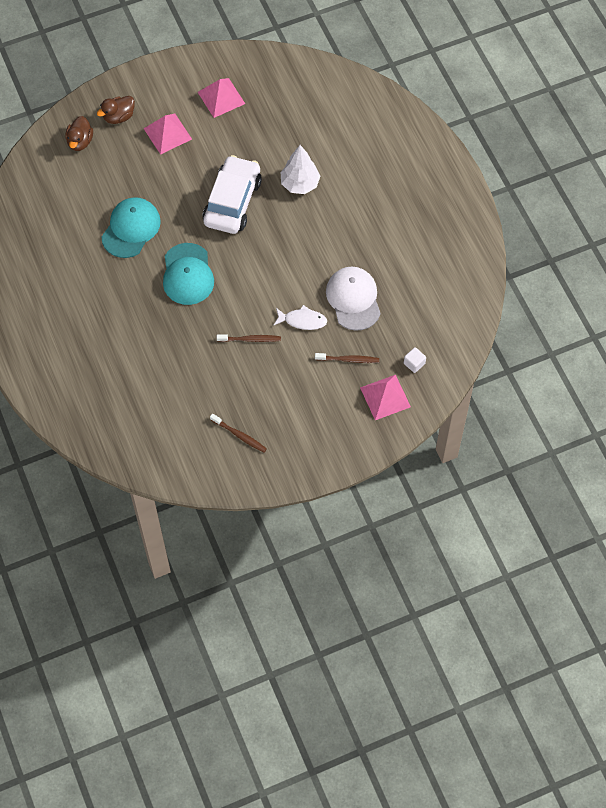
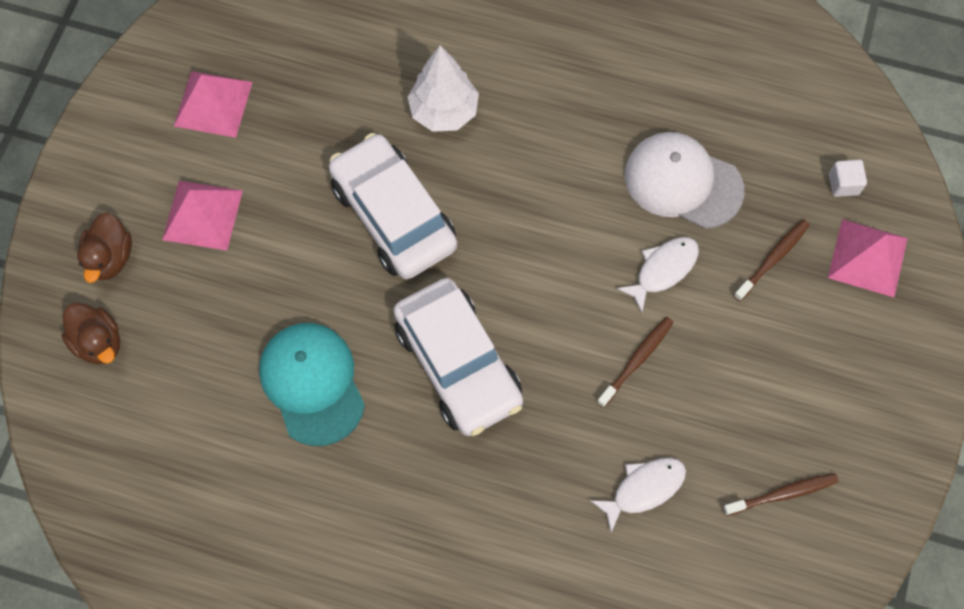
camera: 50 degrees left, 5 degrees up
(187, 274) = (458, 364): turquoise cap -> white car
(194, 381) = (644, 489): none -> white fish

